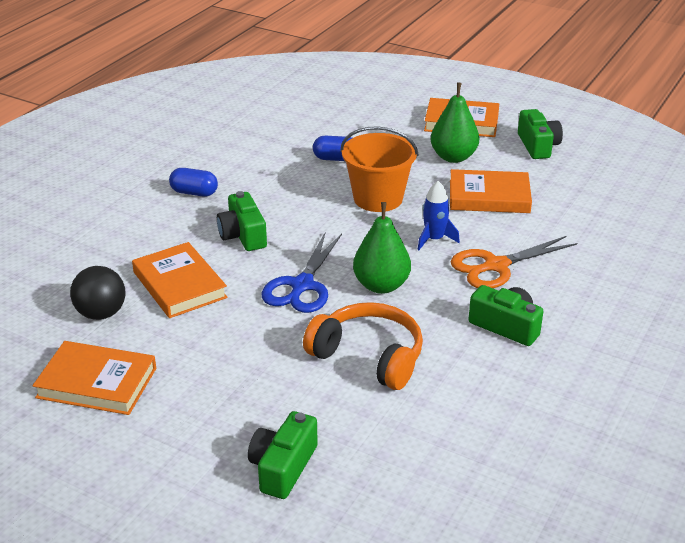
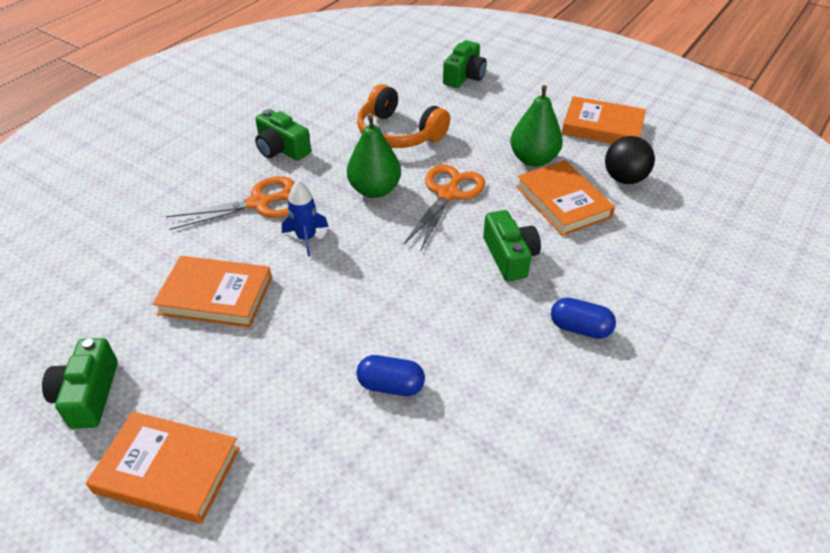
camera: 175 degrees left, 10 degrees up
(302, 285) = (447, 194): blue scissors -> orange scissors
(378, 198) = (350, 302): orange bucket -> none
(453, 157) = (223, 376): green pear -> green pear (533, 159)

